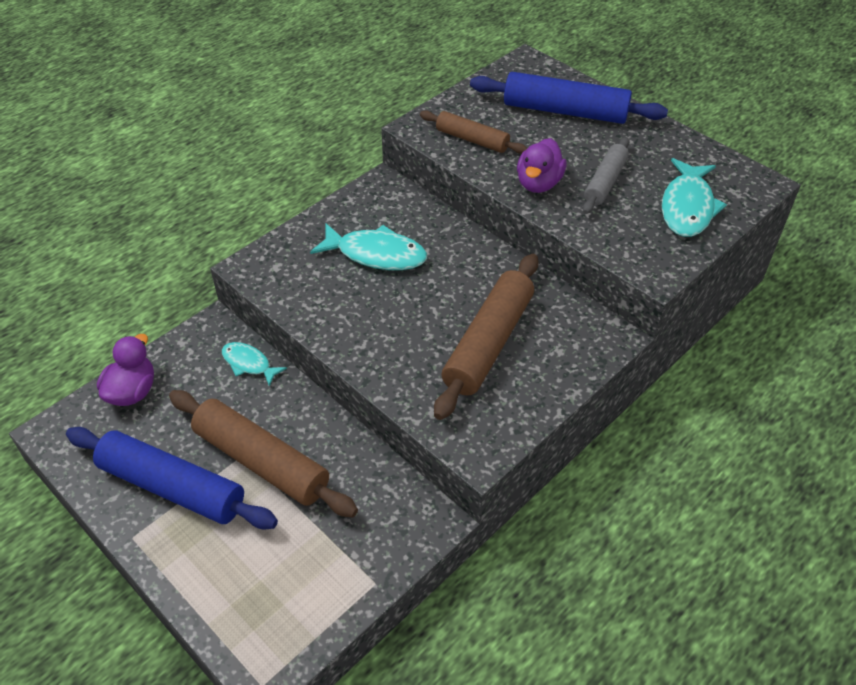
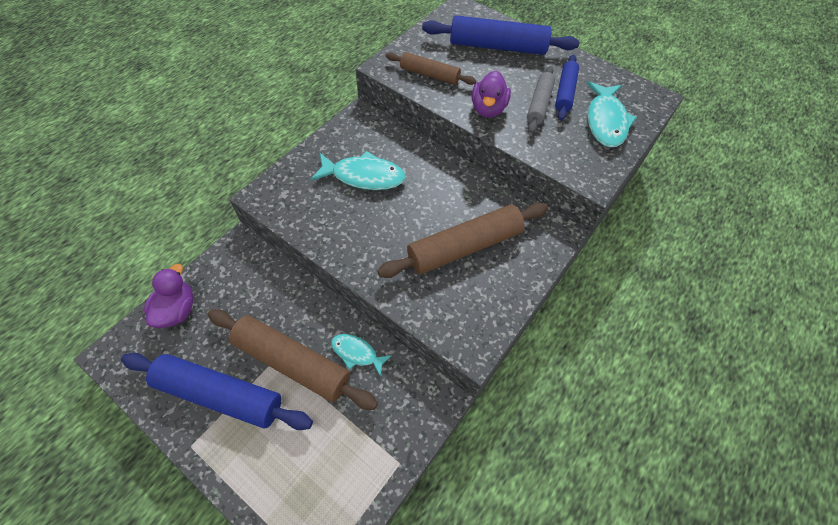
camera: 10 degrees left, 10 degrees up
(249, 364) = (272, 275): turquoise fish -> turquoise fish (357, 353)
(488, 343) = (464, 247): brown rolling pin -> brown rolling pin turned 45 degrees clockwise
(641, 170) = (565, 92): none -> blue rolling pin

